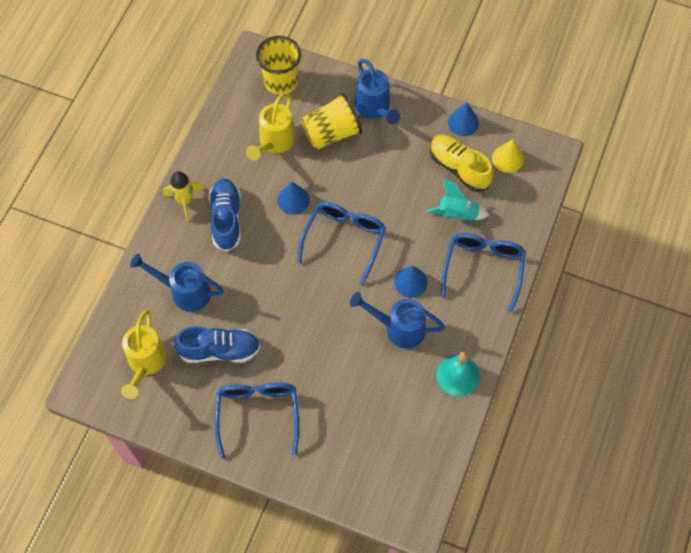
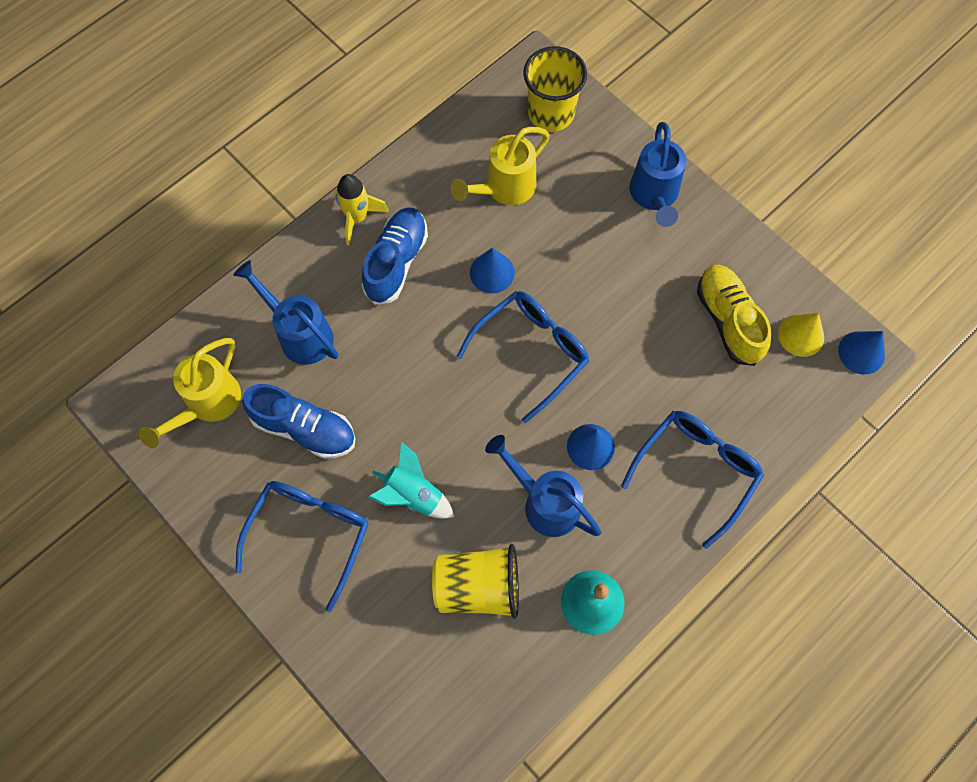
camera: 25 degrees right, 5 degrees up
(331, 133) = (583, 206): yellow cup -> yellow cup (478, 586)
(457, 214) = (696, 382): turquoise rocket -> turquoise rocket (413, 495)
(463, 122) = (763, 262): blue cone -> blue cone (861, 352)

